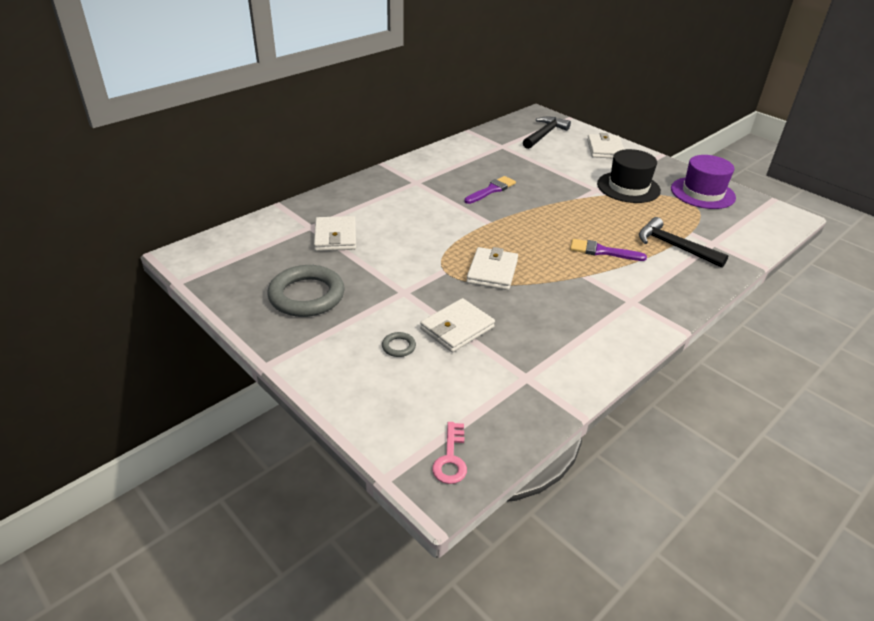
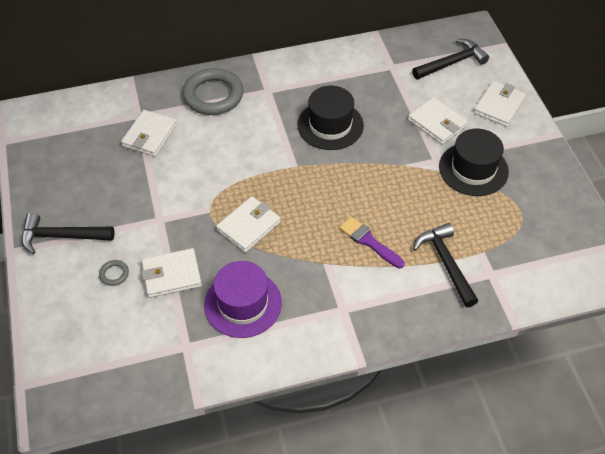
camera: 30 degrees right, 15 degrees up
(306, 295) = (84, 193): grey ring -> grey ring (213, 95)
(313, 335) = (61, 236): none -> black hammer
(450, 458) = (75, 391): pink key -> none
(491, 190) = (330, 125): purple brush -> black hat
(572, 169) = (437, 123): none -> white wallet
(702, 193) = (548, 205): purple hat -> purple hat (243, 304)

